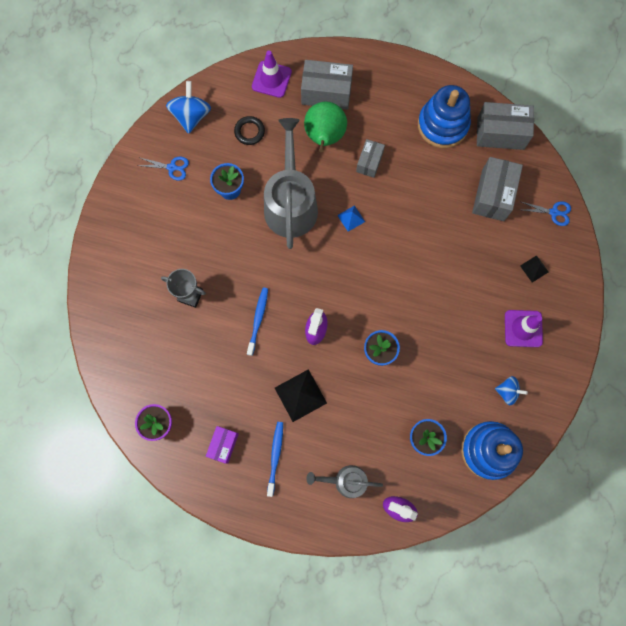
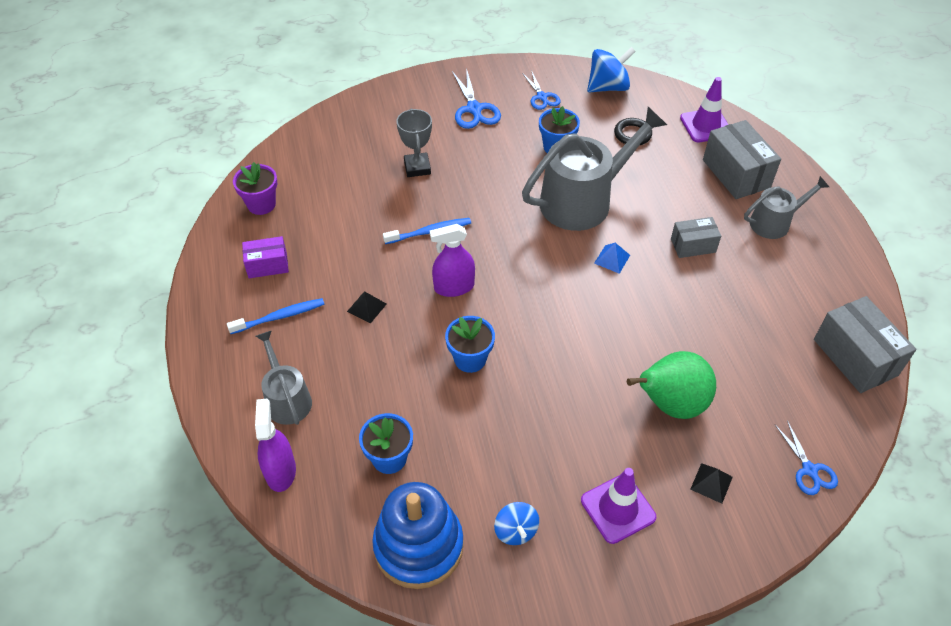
camera: 60 degrees right, 25 degrees down
(154, 222) = (474, 109): none -> blue scissors
(300, 395) = (366, 307): black pyramid -> black pyramid, size x0.55
(324, 137) = (684, 194): green pear -> green pear (670, 404)
(380, 101) = (774, 223): none -> grey watering can
(442, 125) = (805, 293): blue stacking toy -> none
(493, 195) = (767, 387): grey box -> none

